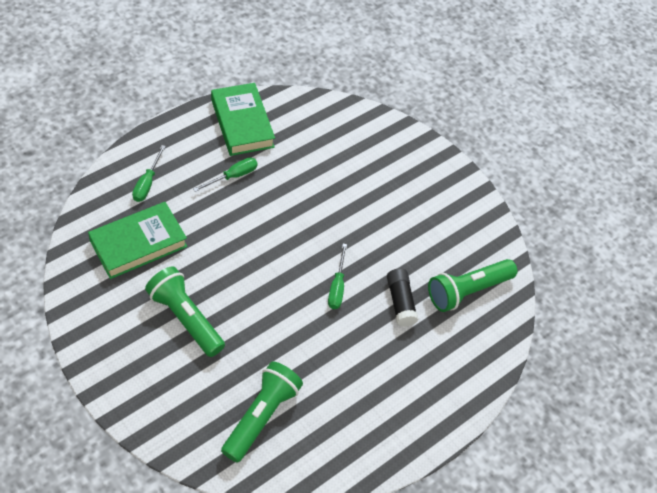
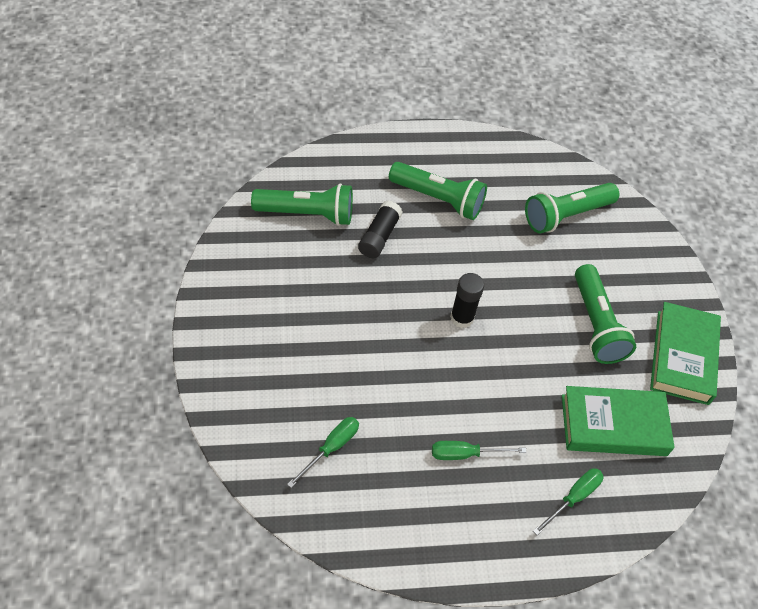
camera: 145 degrees left, 0 degrees up
(242, 123) = (411, 525): green book -> green book (682, 357)
(293, 268) = (462, 318): none -> black glue stick
(337, 287) = (430, 279): green screwdriver -> green screwdriver (331, 448)
(380, 366) = (438, 199): none -> green flashlight

